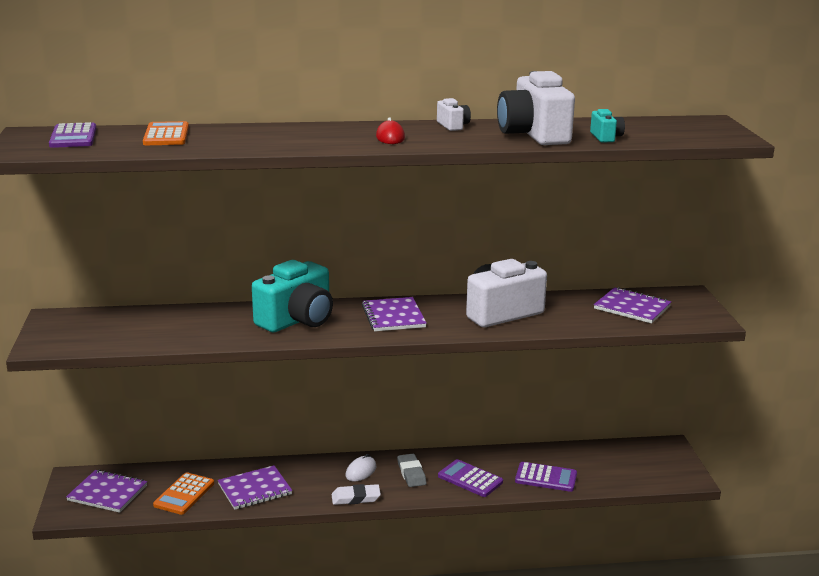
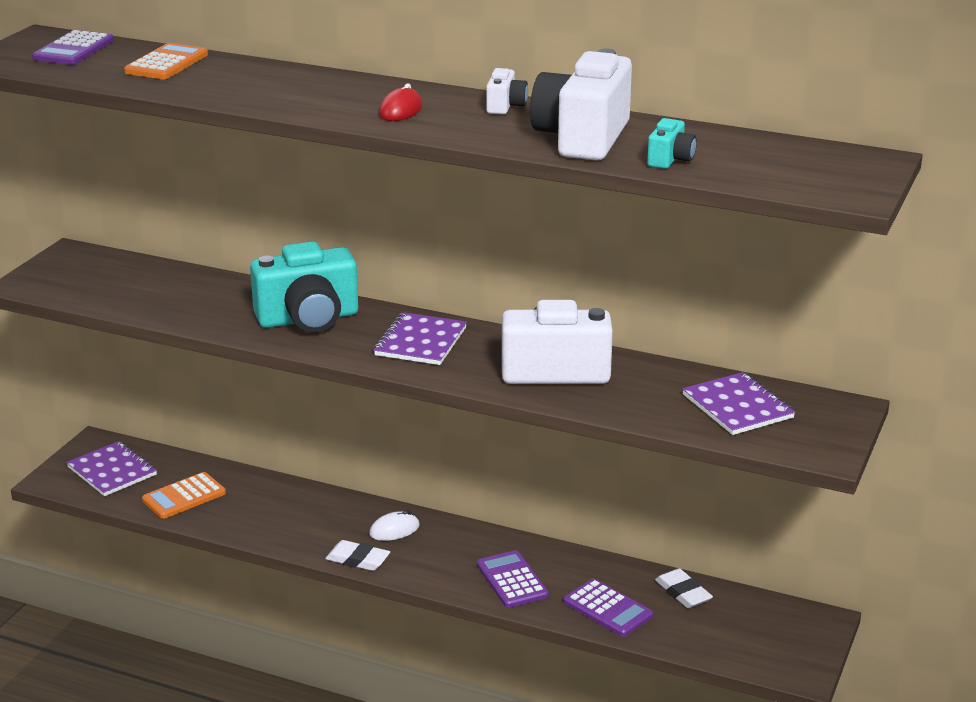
camera: 30 degrees right, 5 degrees up
(255, 489) = (260, 514): purple notebook -> none
(411, 473) = (449, 551): grey eraser -> none
(578, 454) = (683, 592): none -> white eraser

